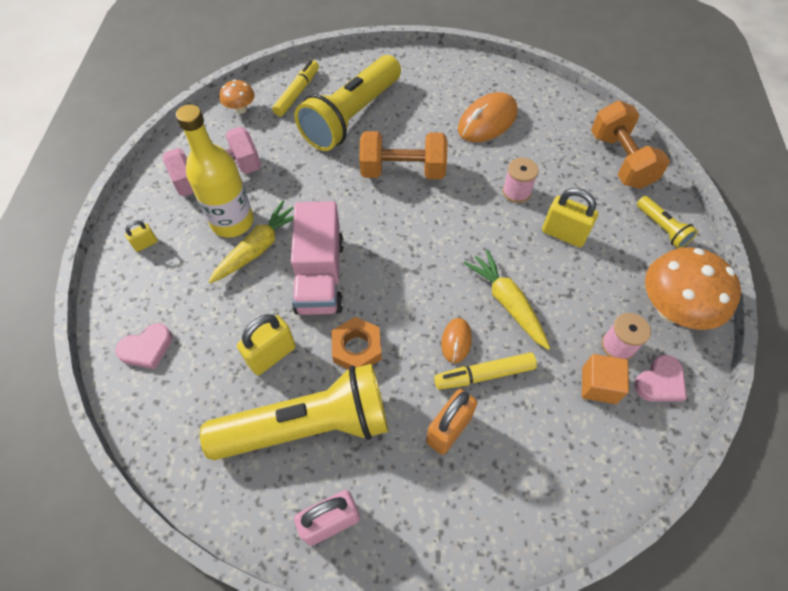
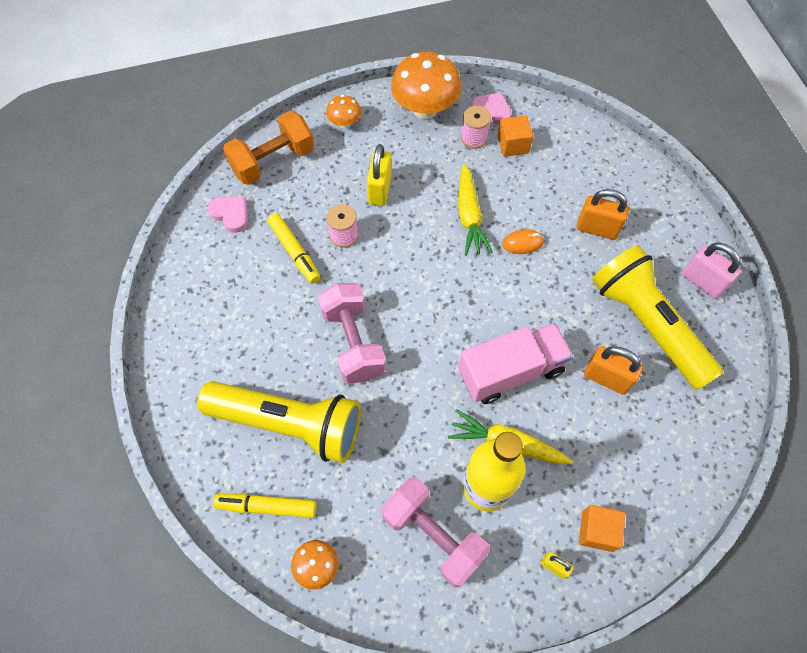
camera: 110 degrees left, 5 degrees up
(147, 348) = (657, 492): pink heart -> pink heart (231, 214)
(149, 285) = (597, 531): none -> orange cube
(272, 355) = (606, 378): yellow padlock -> orange padlock
(357, 348) = (566, 313): orange nut -> none
(403, 171) = (353, 342): orange dumbbell -> pink dumbbell
(484, 374) = (541, 217): yellow marker -> yellow marker (294, 252)
(487, 121) = (254, 282): orange mouse -> none
(507, 302) = (469, 216): yellow carrot -> yellow carrot turned 45 degrees counterclockwise
(661, 228) = (344, 123): yellow flashlight -> orange mushroom

